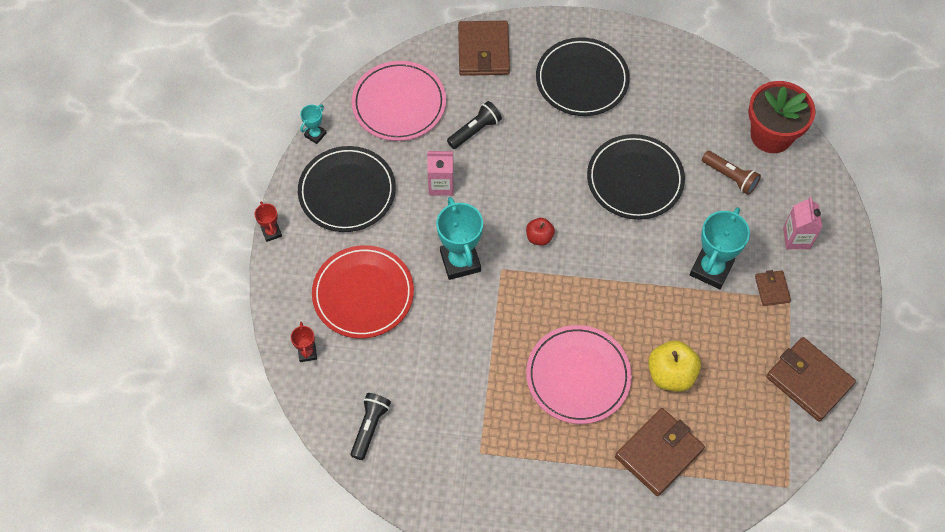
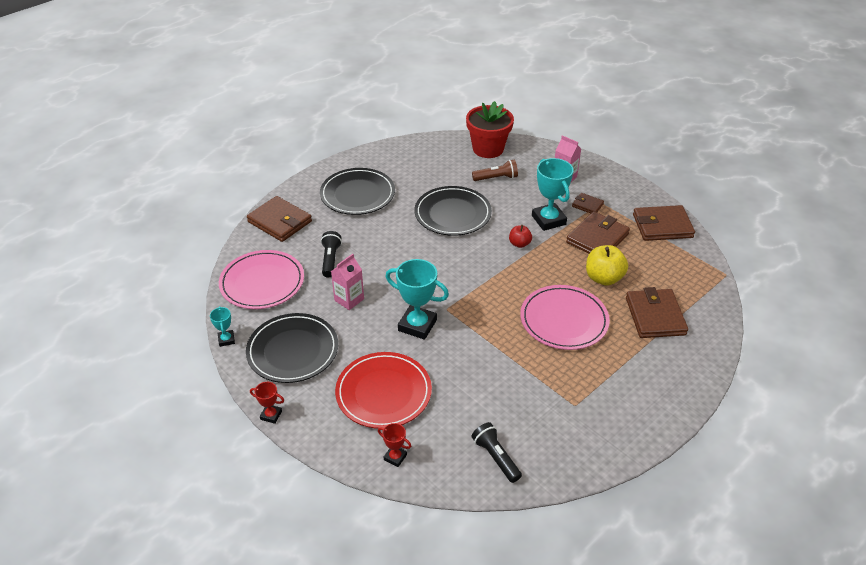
camera: 50 degrees left, 20 degrees down
(539, 237) = (443, 277): red apple -> red apple (519, 244)
(726, 331) = (597, 238): none -> brown wallet

